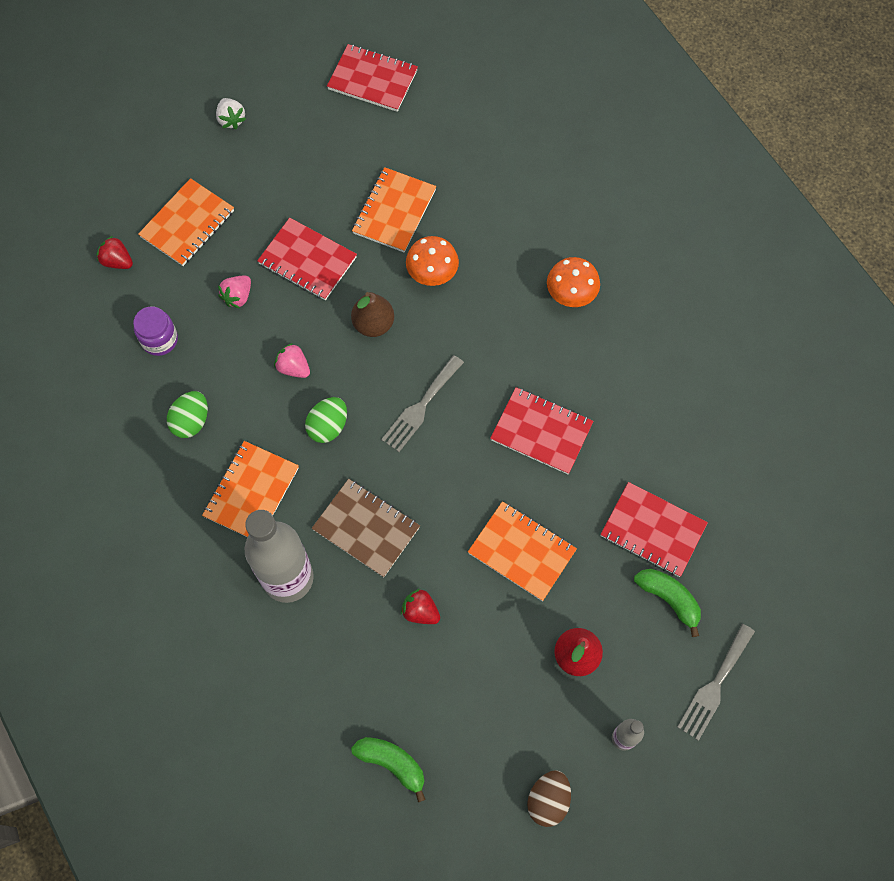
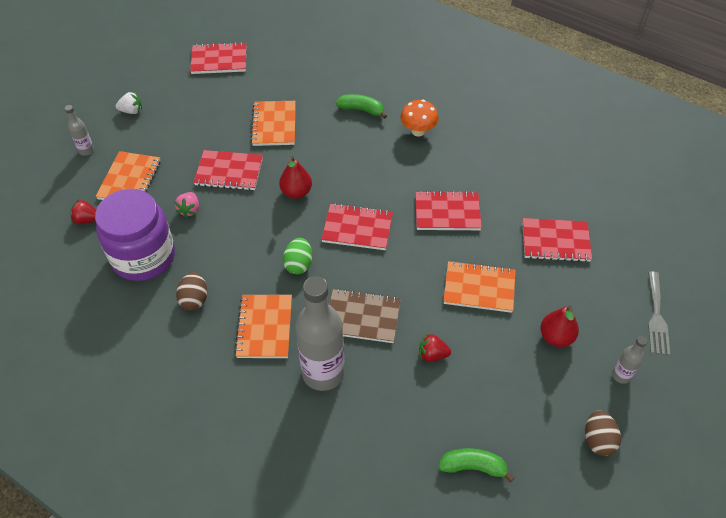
camera: 25 degrees left, 15 degrees down
(155, 159) = (86, 150): none -> grey bottle
(159, 340) = (143, 256): purple jar -> purple jar, size x2.16
(191, 421) = (194, 299): green egg -> brown egg
(231, 120) = (131, 111): white strawberry -> white strawberry turned 45 degrees counterclockwise
(293, 368) = (253, 238): pink strawberry -> none
(373, 324) = (296, 192): brown pear -> red pear
(421, 407) = (357, 228): grey fork -> red notebook
(432, 275) = (320, 150): orange mushroom -> none
(669, 599) = (592, 277): green banana -> green banana (361, 110)

